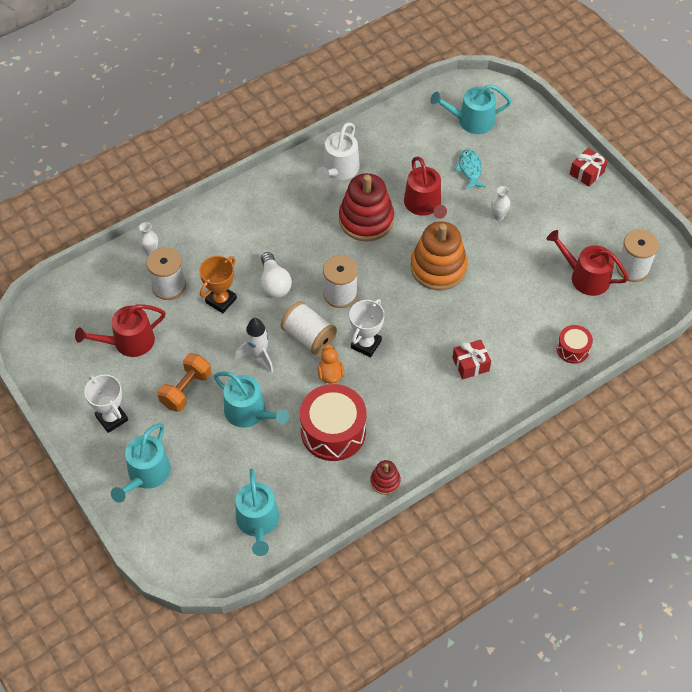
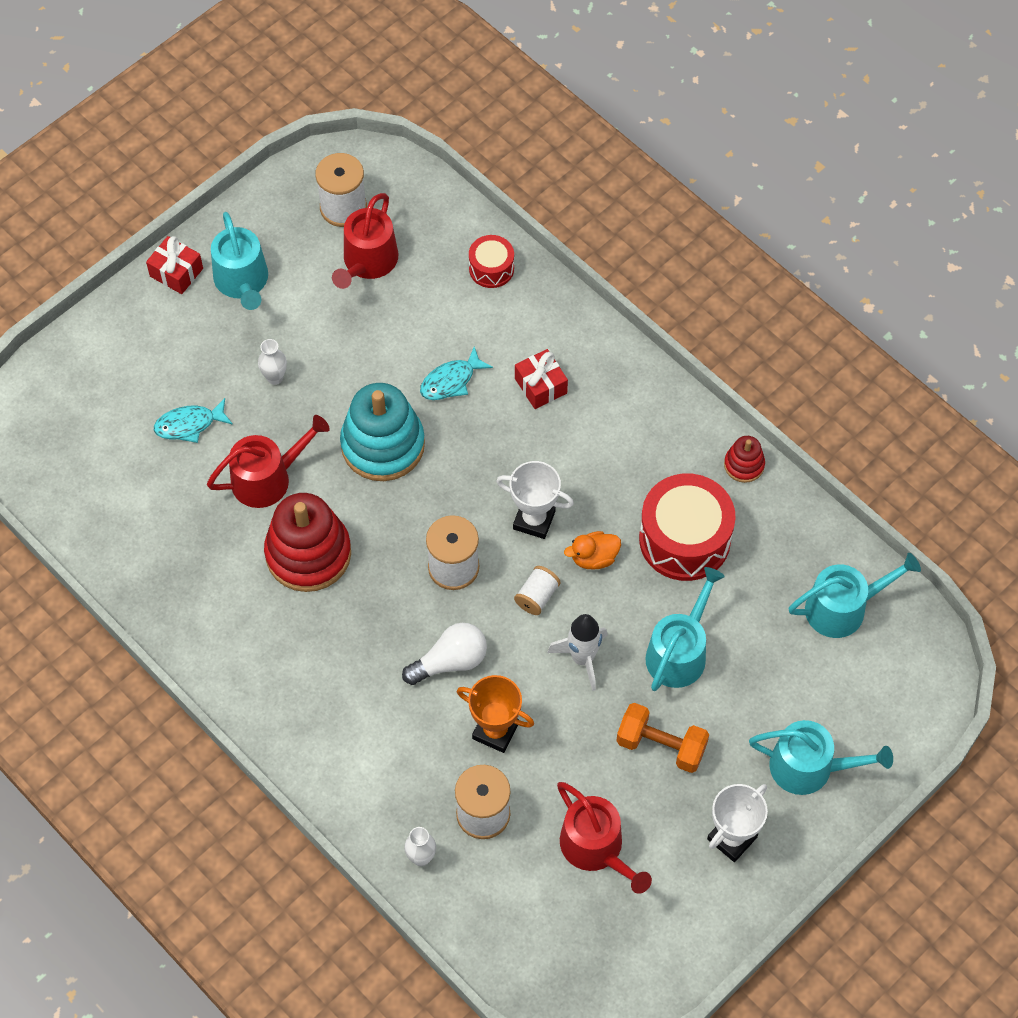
camera: 100 degrees left, 5 degrees up
(309, 337) = (537, 596): white spool -> white spool, size x0.59
(339, 169) = (213, 608): white watering can -> none
(438, 267) = (383, 445): orange stacking toy -> turquoise stacking toy
(471, 121) = (89, 433): turquoise watering can -> turquoise watering can (242, 281)
(482, 312) = (451, 381): none -> turquoise fish

